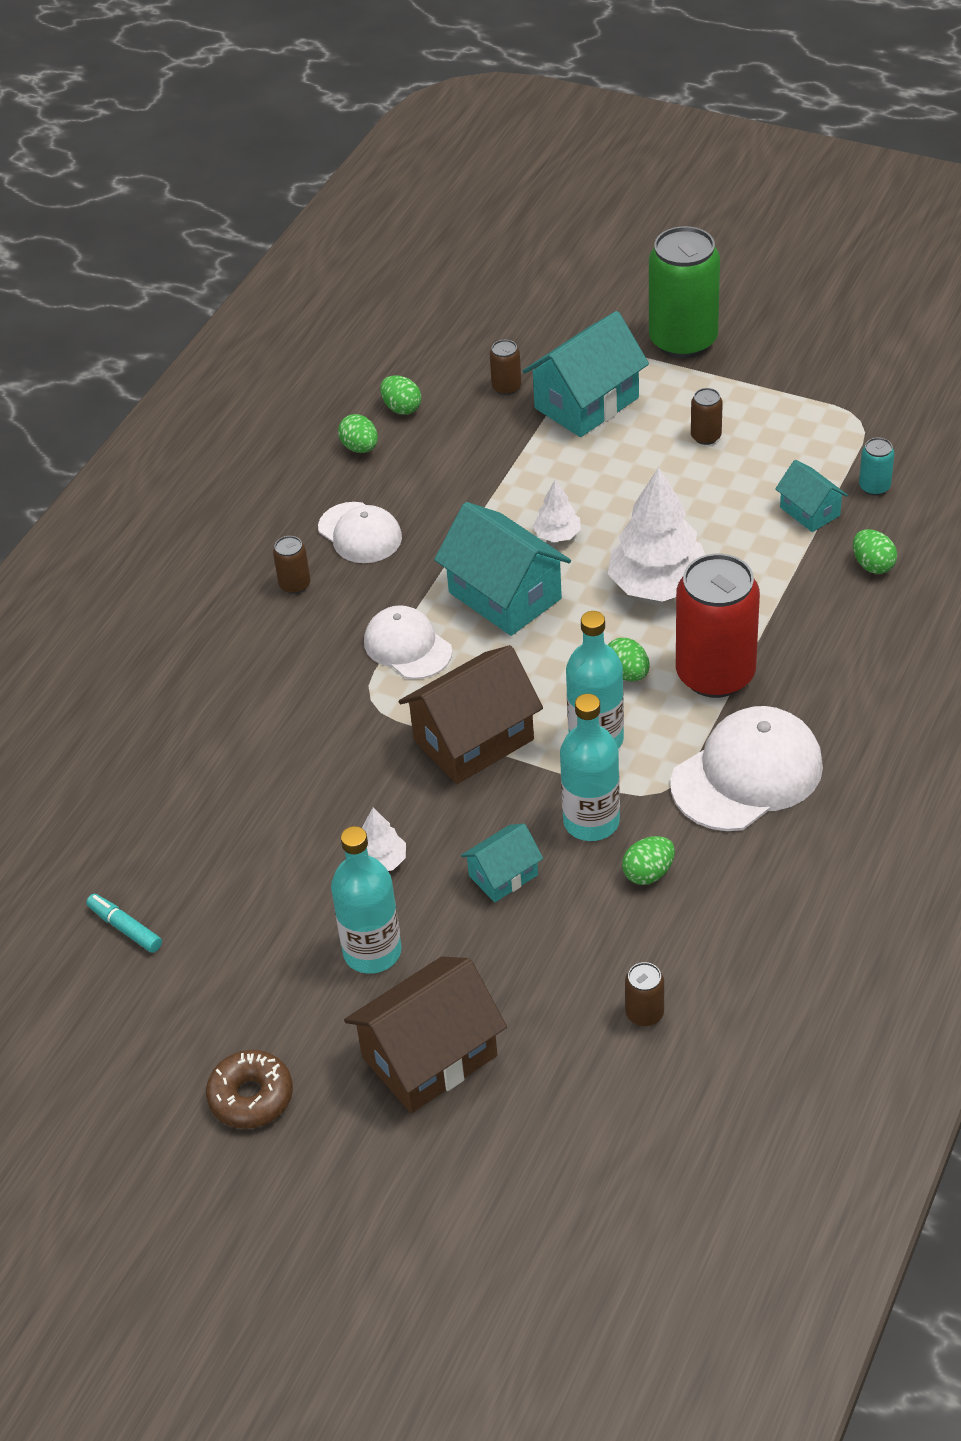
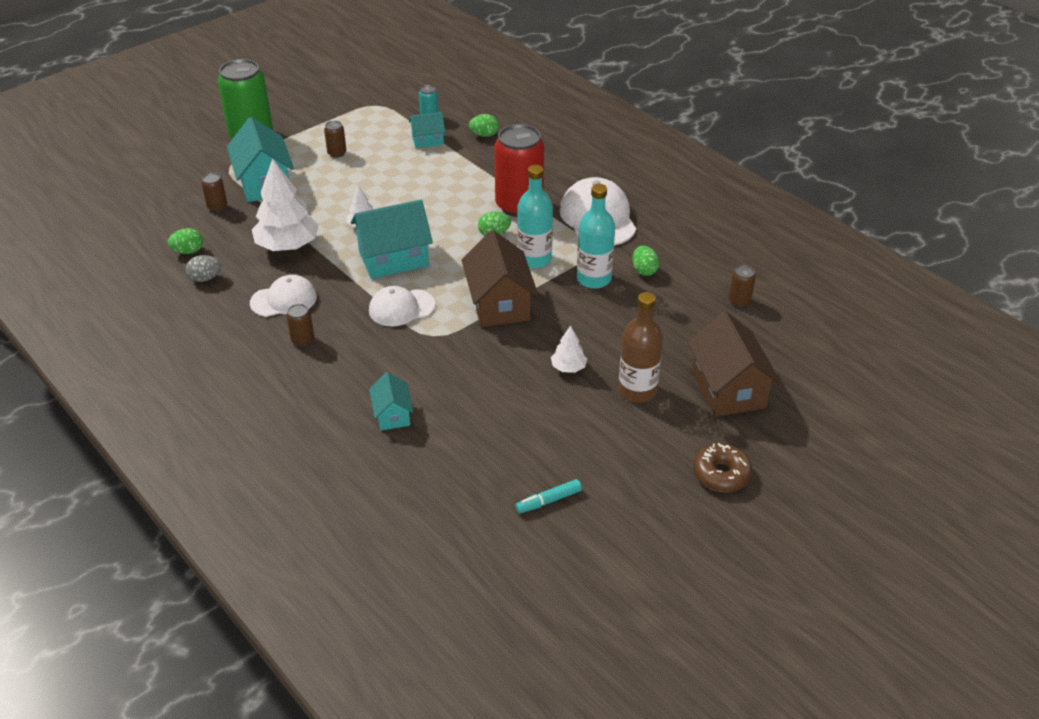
camera: 70 degrees left, 5 degrees down
(360, 448) = (205, 278): green egg -> grey egg
(372, 952) = (637, 391): turquoise bottle -> brown bottle
(503, 875) = (612, 322): turquoise house -> turquoise house (392, 415)
(658, 585) = (436, 203): white tree -> white tree (288, 245)

